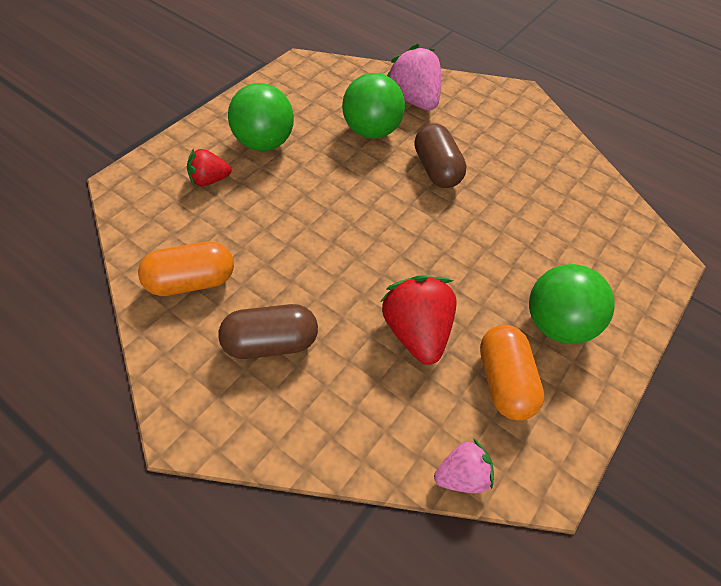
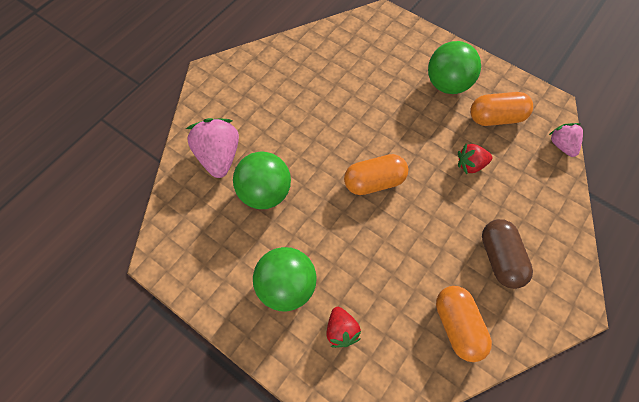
camera: 85 degrees left, 10 degrees up
(385, 223) = (374, 182): none -> orange capsule
(413, 99) = (219, 156): pink strawberry -> pink strawberry turned 105 degrees clockwise
(415, 332) = (470, 165): red strawberry -> red strawberry, size x0.59
(436, 169) = (310, 143): brown capsule -> none

